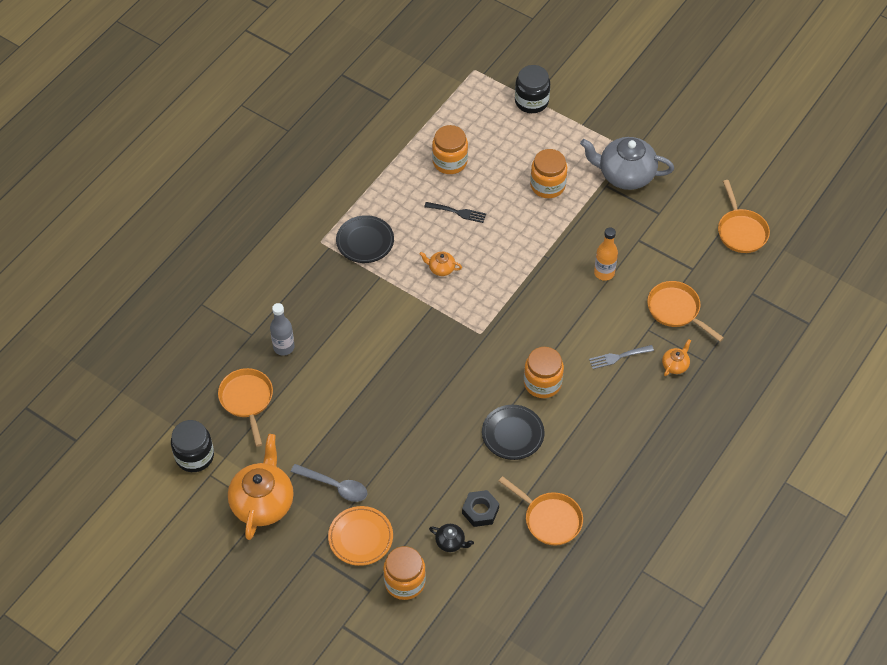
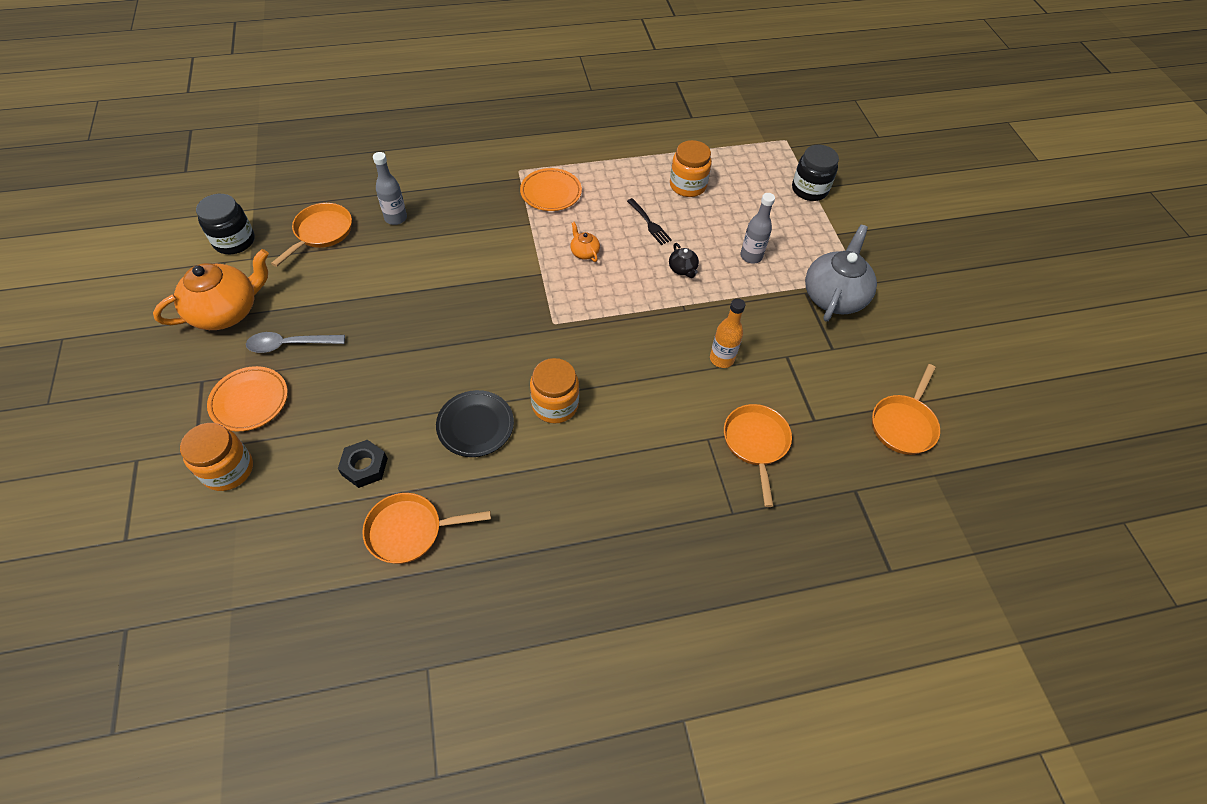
camera: 40 degrees right, 0 degrees up
(335, 486) = (289, 345): grey spoon -> grey spoon turned 105 degrees clockwise
(365, 241) = (551, 193): black plate -> orange plate
(450, 542) = (306, 471): black teapot -> black teapot (682, 269)
(547, 185) = (751, 256): orange jar -> grey bottle
(549, 519) = (410, 530): orange pan -> orange pan turned 90 degrees clockwise
(618, 357) = (650, 439): grey fork -> none
(625, 175) = (834, 296): grey teapot -> grey teapot turned 60 degrees clockwise
(675, 365) = (698, 493): orange teapot -> none

